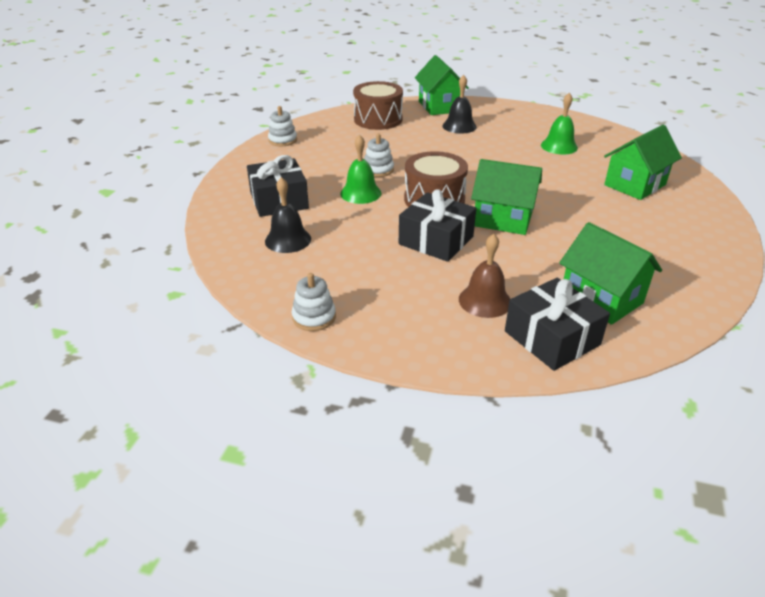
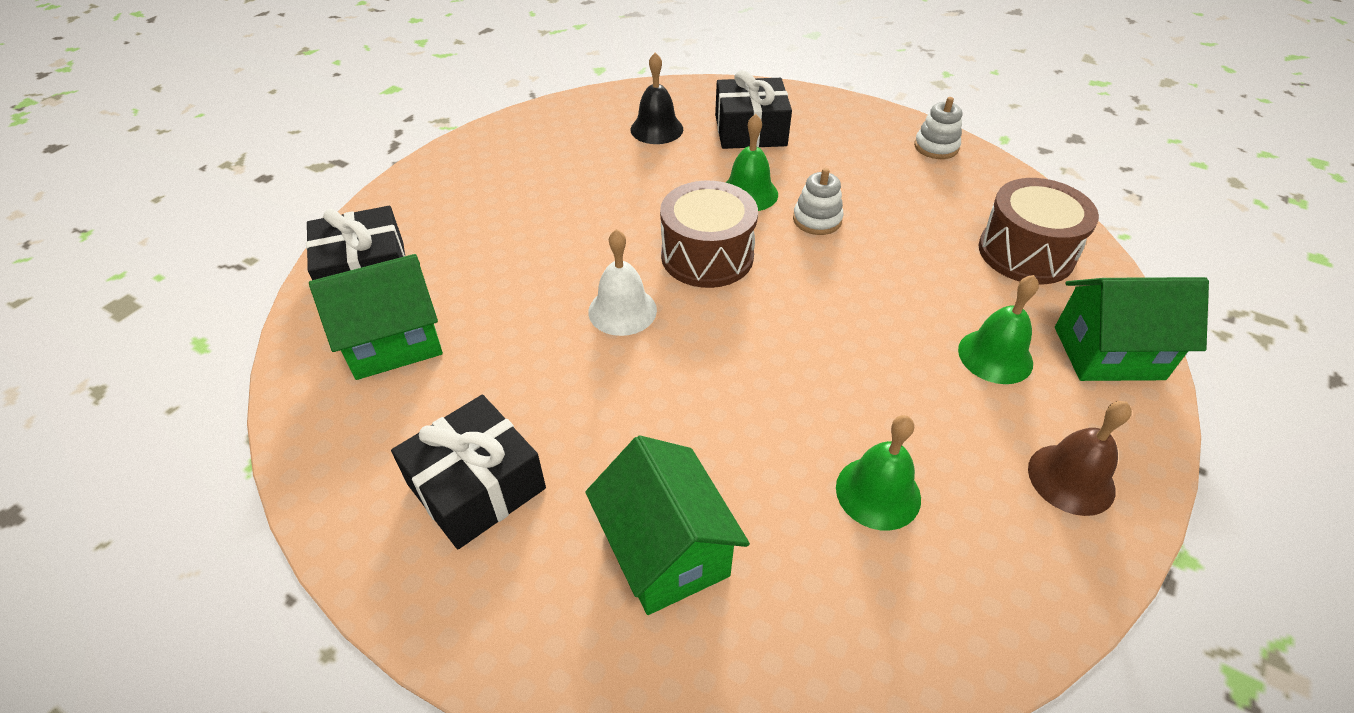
camera: 105 degrees right, 10 degrees up
(314, 317) = (511, 132): white stacking toy -> none
(436, 240) = (600, 234): black gift -> black gift (477, 486)
(459, 126) = (995, 356): black bell -> green bell
(485, 300) = (460, 242): brown bell -> brown bell (1071, 479)
(503, 219) = (622, 310): green house -> white bell

